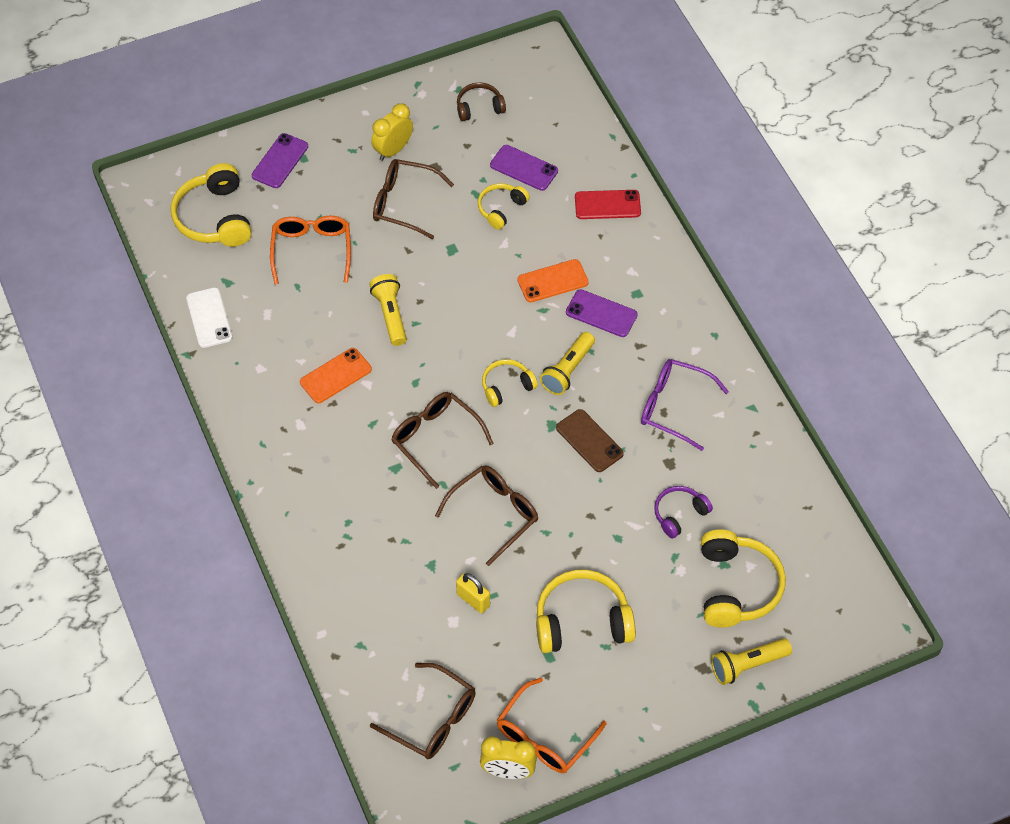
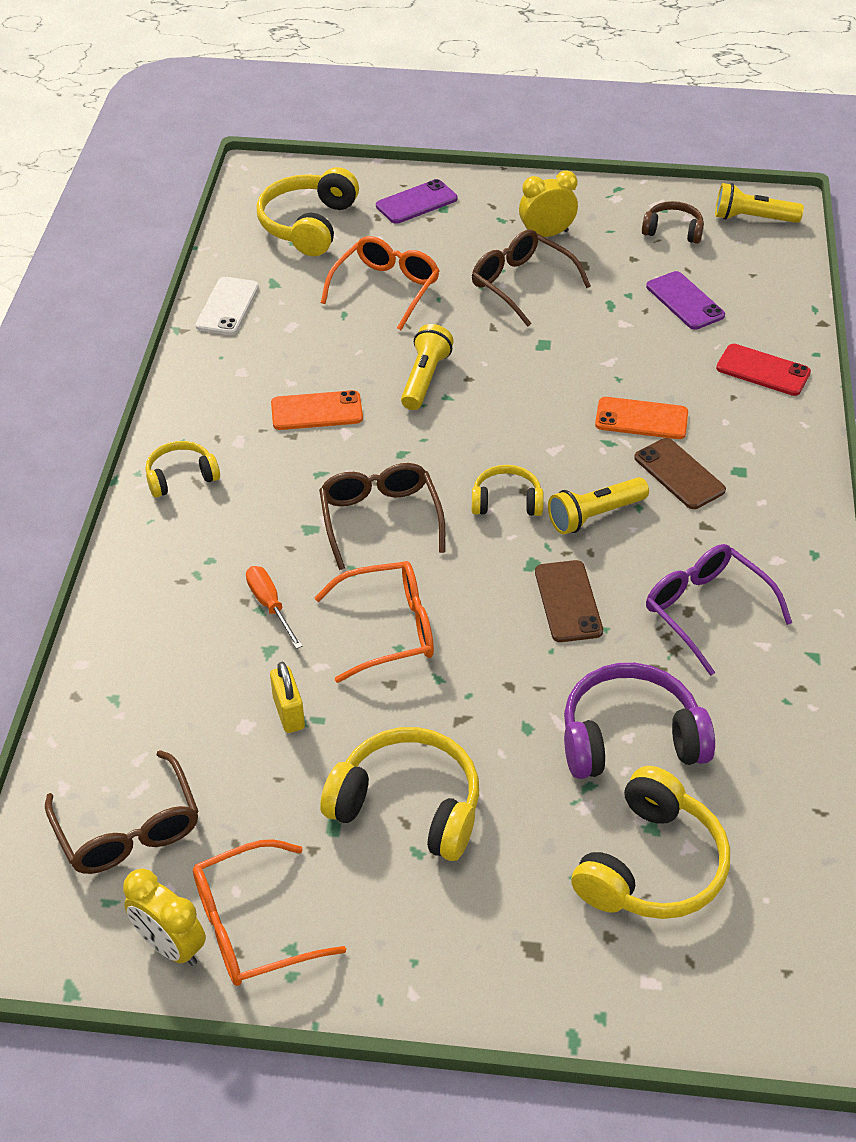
camera: 30 degrees right, 10 degrees down
(409, 534) = (270, 605): none -> orange screwdriver
(494, 514) = (388, 629): brown glasses -> orange glasses
(501, 209) = (630, 328): yellow headphones -> yellow headphones (181, 476)
(601, 314) = (679, 474): purple phone -> brown phone
(679, 514) = (630, 737): purple headphones -> purple headphones, size x1.74
(747, 665) = (599, 978): yellow flashlight -> yellow flashlight (752, 218)

